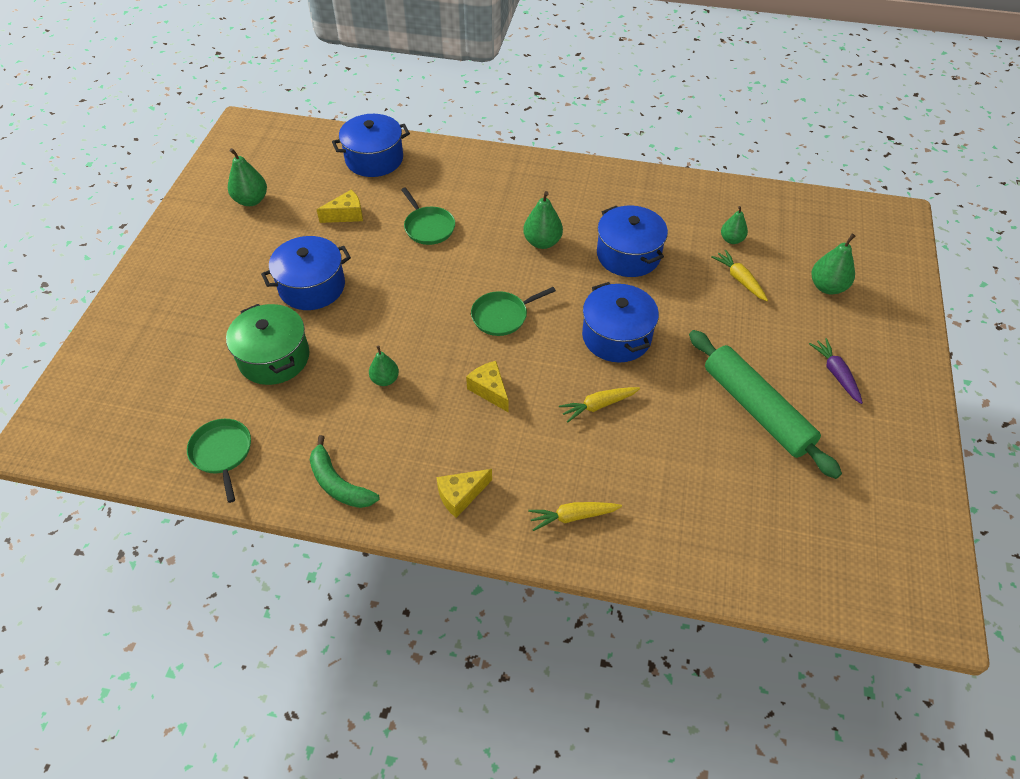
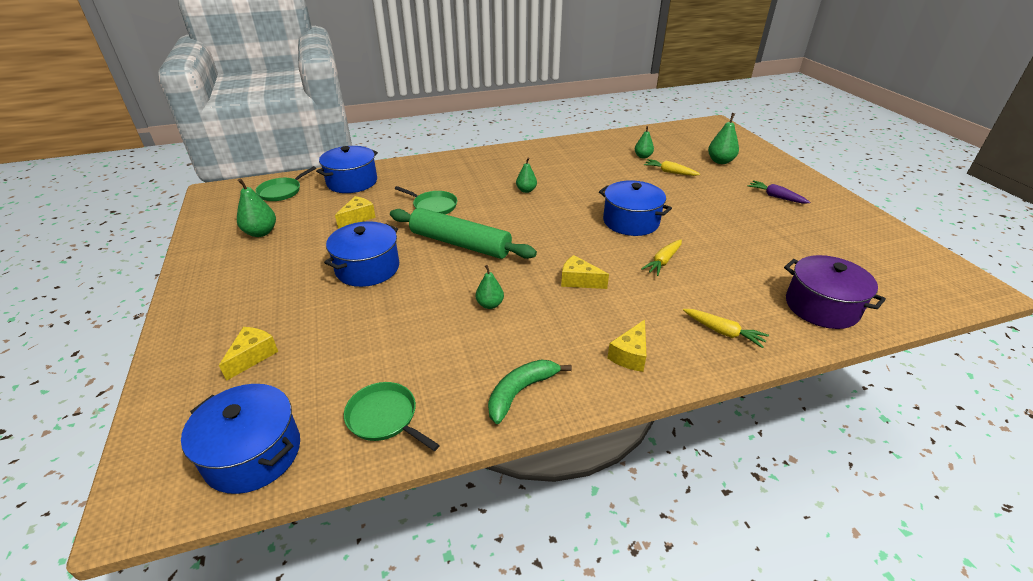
camera: 30 degrees left, 15 degrees down
(167, 345) = (252, 356): none -> yellow cheese
(274, 357) = (375, 326): green pot -> none
(338, 483) = (521, 392): green banana -> green banana turned 120 degrees clockwise
(502, 316) = (541, 236): green pan -> green pan (282, 191)
(542, 242) = (526, 190): green pear -> green pear, size x0.66
(572, 517) = (723, 332): yellow carrot -> yellow carrot turned 105 degrees counterclockwise
(628, 255) = (590, 180): blue pot -> blue pot (253, 453)
(709, 541) = (821, 307): none -> purple pot
(757, 409) = (757, 228): green rolling pin -> green rolling pin (460, 243)

